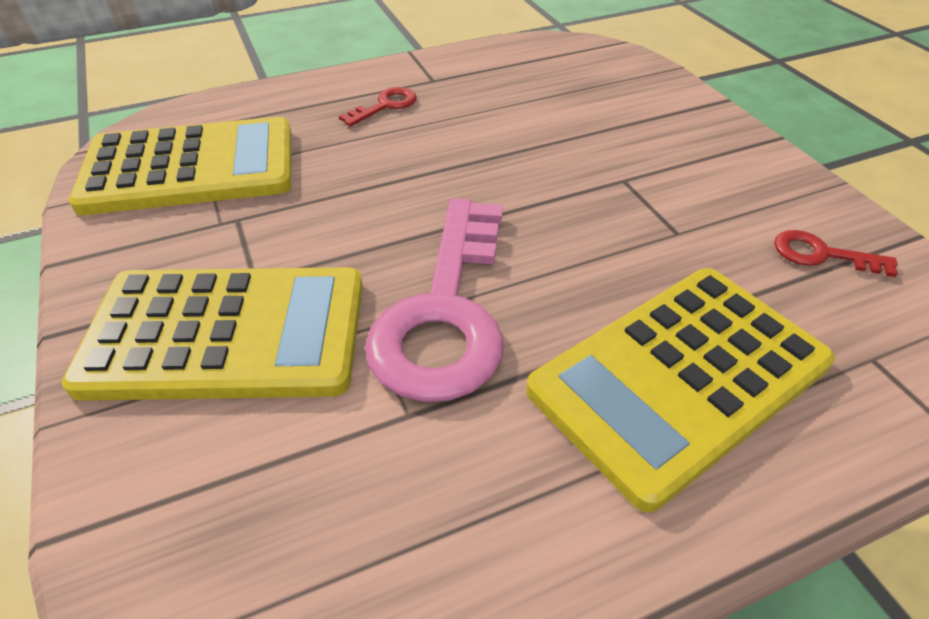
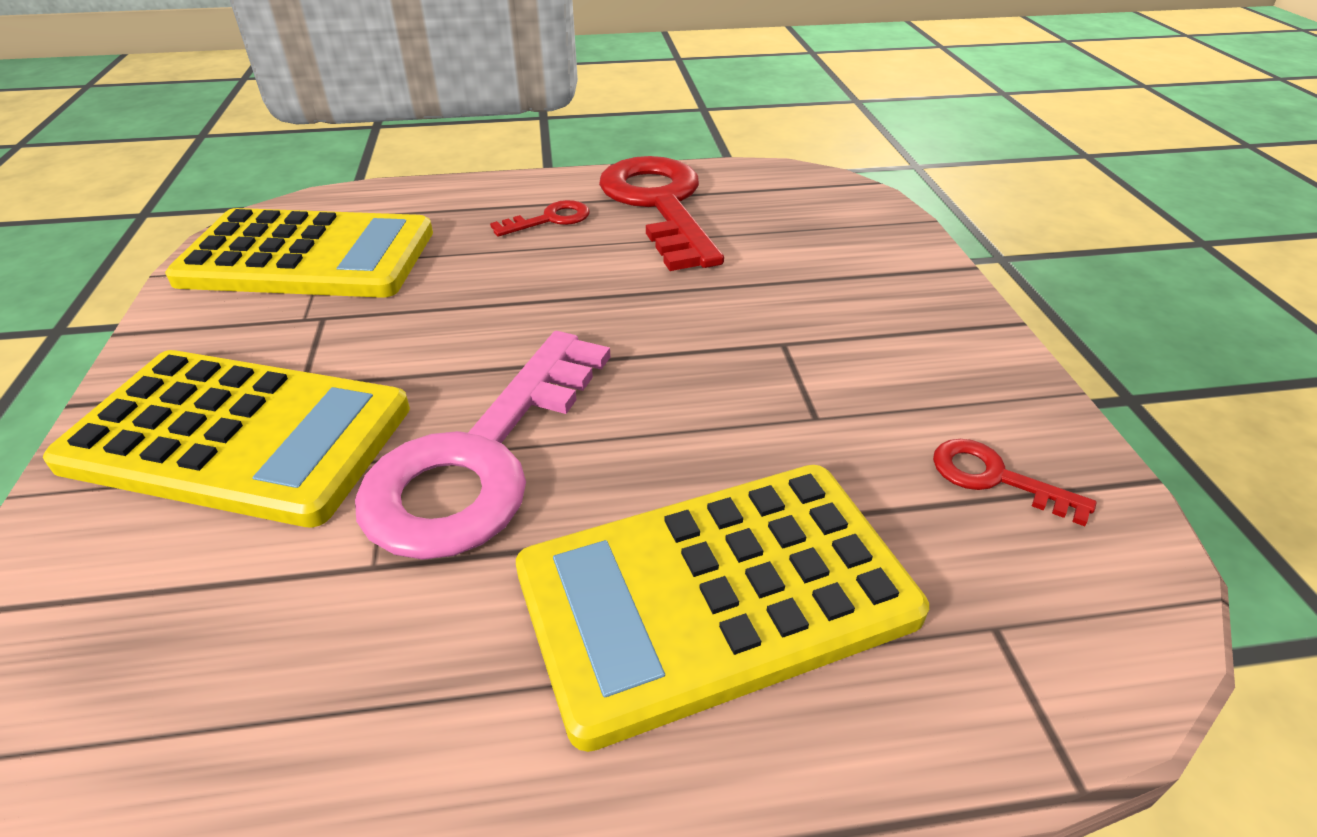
camera: 15 degrees right, 5 degrees down
(468, 82) = (659, 205): none -> red key

